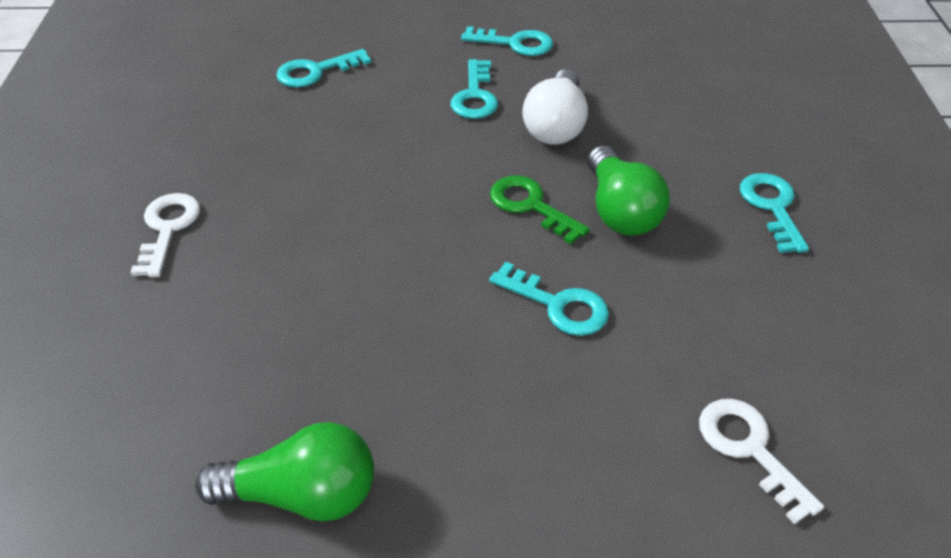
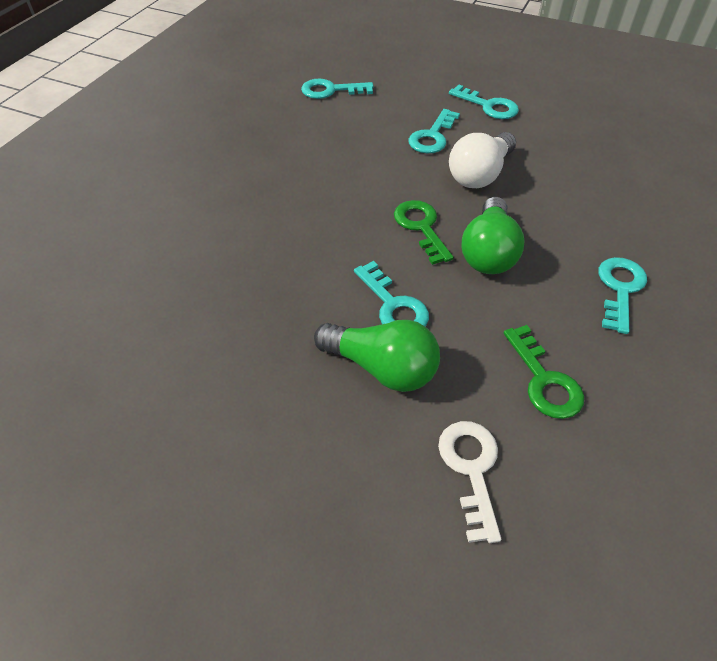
camera: 25 degrees right, 5 degrees up
(168, 228) = (170, 168): white key -> none
(302, 495) = (136, 369): green light bulb -> green light bulb (382, 367)
(760, 329) = (544, 380): none -> green key

